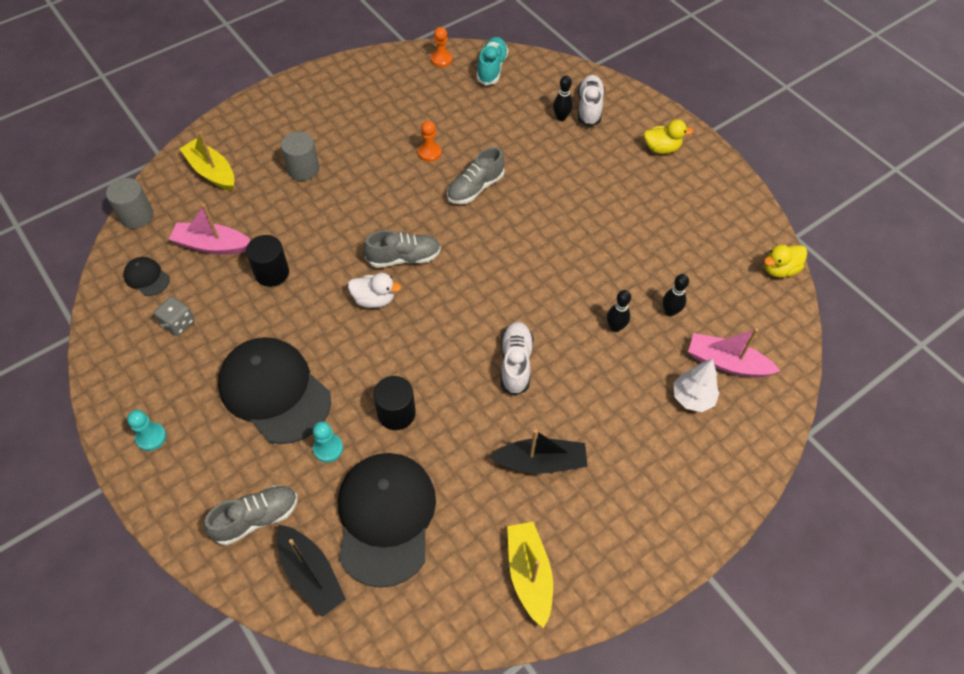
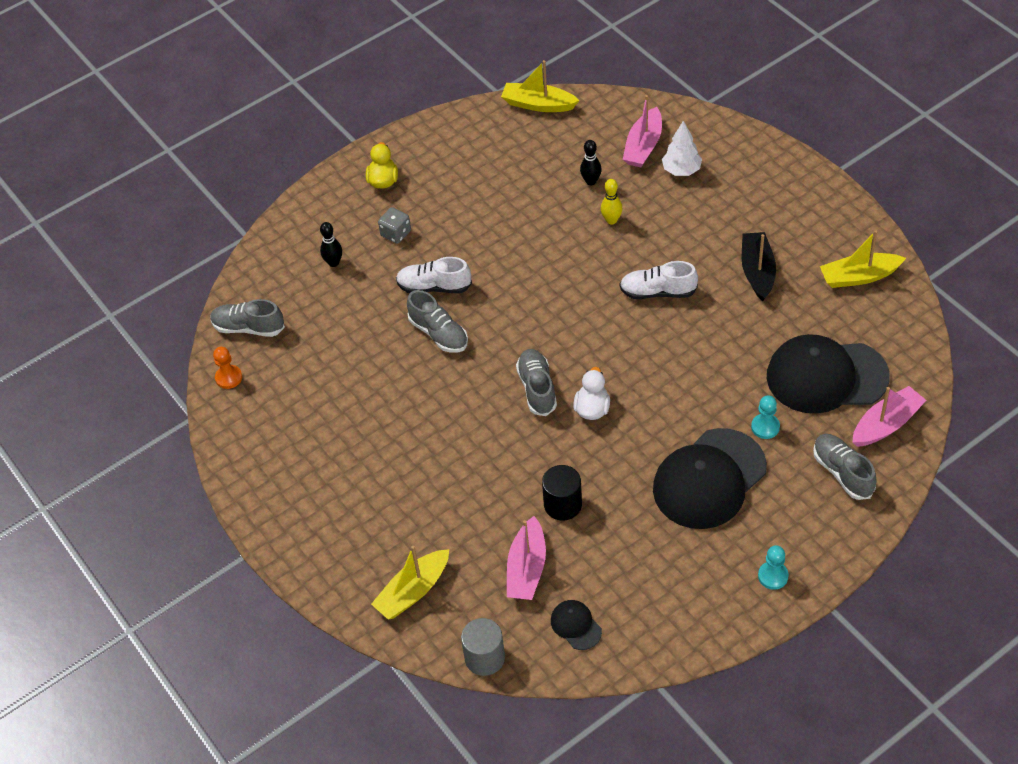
camera: 85 degrees left, 5 degrees down
(147, 277) = (576, 625): black cap -> black cap turned 105 degrees clockwise
(178, 323) = (635, 581): grey dice -> grey dice (396, 233)
(303, 169) = (410, 496): grey cylinder -> none
(311, 574) = (886, 424): black boat -> pink boat
(396, 413) = (721, 378): black cylinder -> none
(429, 153) = (385, 378): orange pawn -> none
(492, 68) = (248, 328): turquoise shoe -> grey shoe
(589, 107) = (319, 238): white shoe -> white shoe (434, 287)
(615, 327) = (611, 220): black bowling pin -> yellow bowling pin
(779, 269) = (538, 104): yellow duck -> yellow boat

